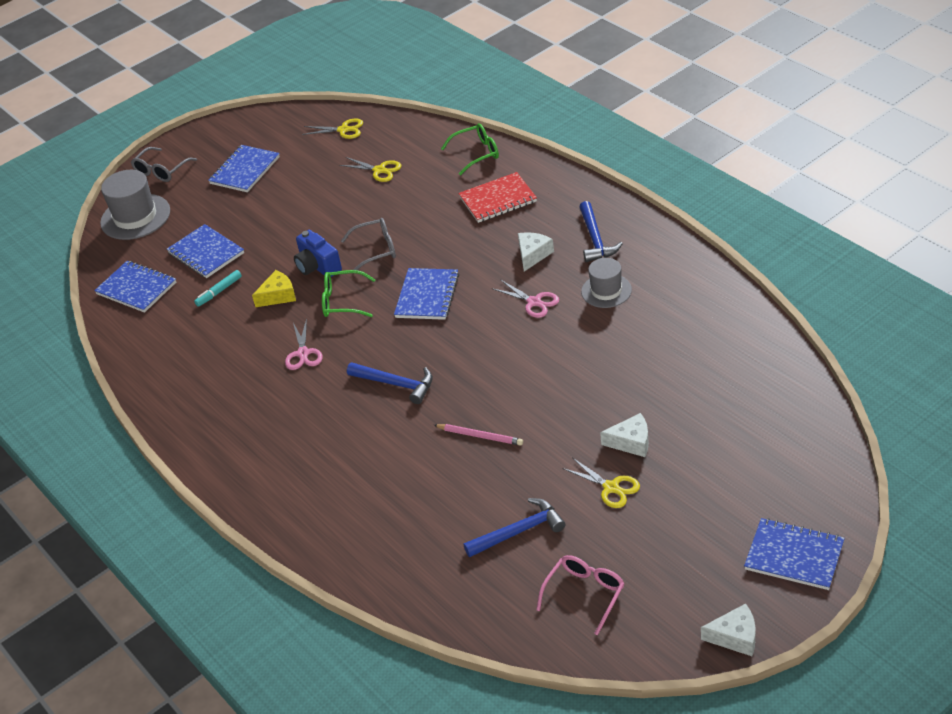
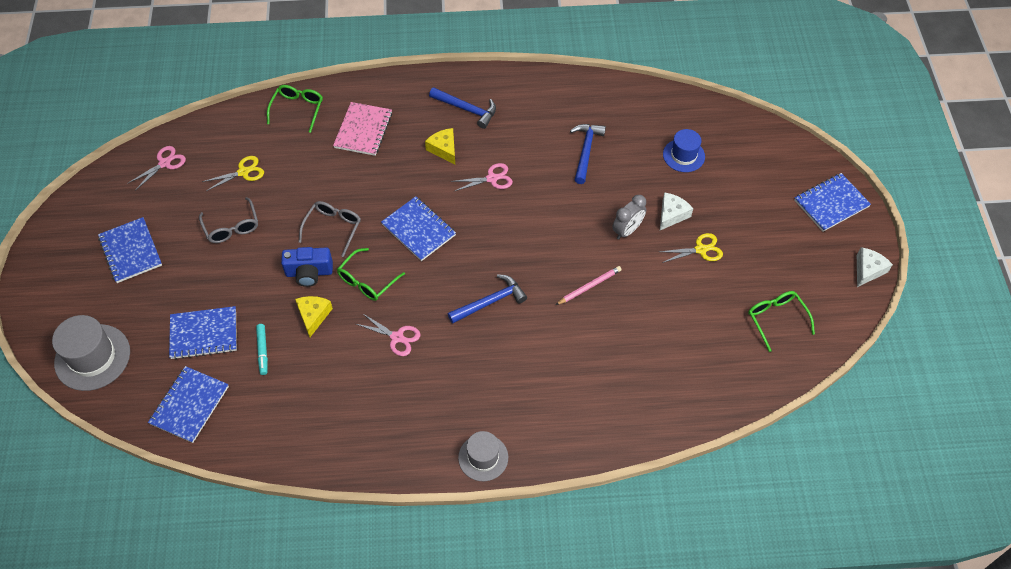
camera: 60 degrees left, 15 degrees up
(136, 288) = (189, 405): blue notebook -> blue notebook turned 45 degrees counterclockwise
(161, 171) = (53, 306): grey glasses -> grey glasses (232, 227)
(343, 130) = (164, 163): yellow scissors -> pink scissors
(498, 200) = (363, 130): red notebook -> pink notebook
(519, 531) = (694, 319): blue hammer -> blue hammer (586, 151)
(533, 255) = (444, 149): white cheese -> yellow cheese
(575, 423) = (627, 230): none -> grey clock
(585, 594) = (776, 319): pink glasses -> green glasses
(606, 291) = (523, 137): grey hat -> grey hat (483, 457)
(719, 407) = (683, 155): none -> blue hat

